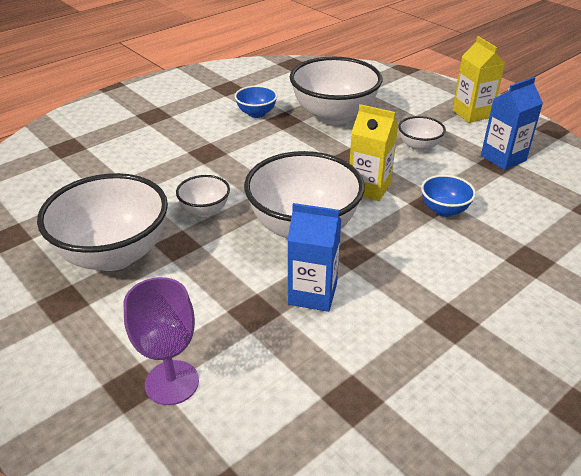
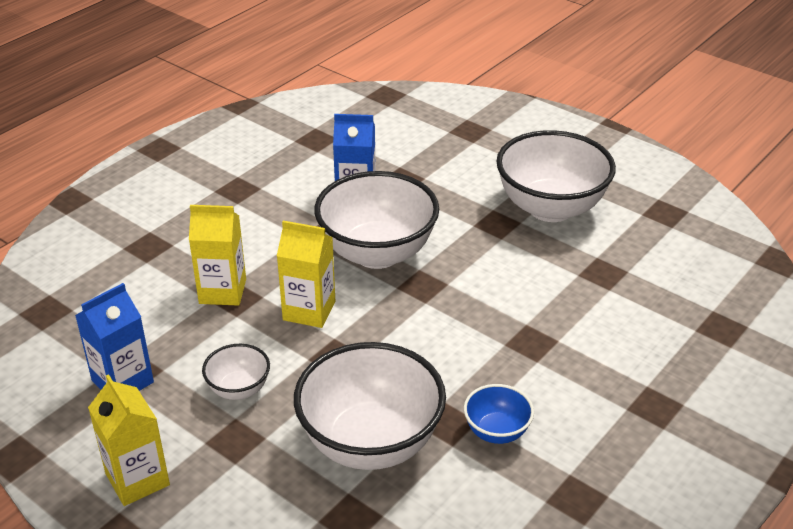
camera: 170 degrees right, 0 degrees up
(172, 382) = (444, 134): purple goblet -> none
(205, 210) = (489, 261): white bowl -> none
(444, 210) = (222, 291): blue bowl -> yellow carton

